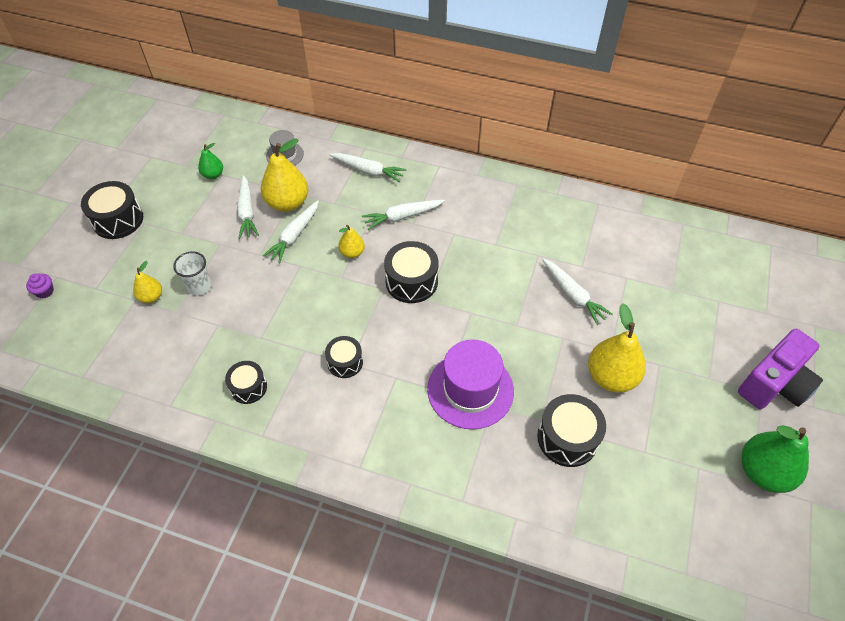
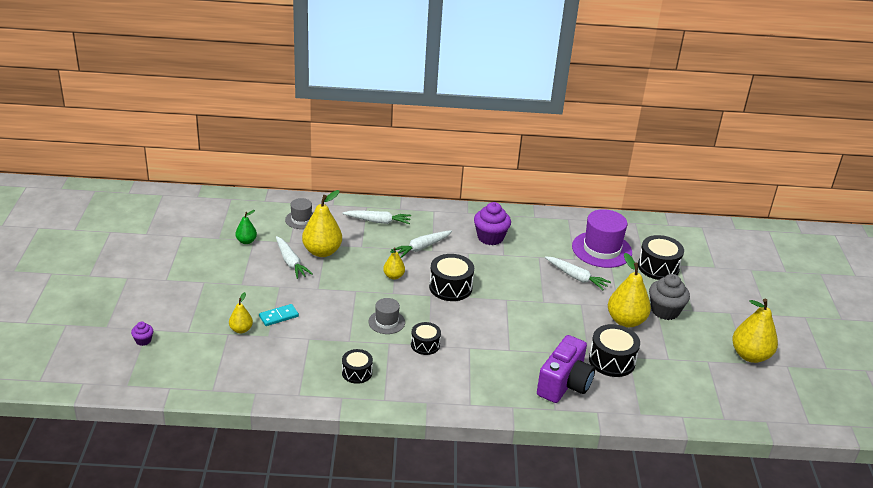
camera: 20 degrees left, 20 degrees down
(118, 220) = (179, 283): black drum -> black drum (658, 267)
(199, 286) = (279, 316): white cup -> turquoise domino
(294, 236) = (340, 272): white carrot -> none
(315, 318) = (386, 322): none -> grey hat
(470, 390) = (529, 345): purple hat -> purple hat (601, 249)
(490, 216) = (490, 237): none -> purple cupcake
(670, 371) = (665, 311): none -> grey cupcake
(763, 472) = (750, 355): green pear -> yellow pear
(774, 384) = (737, 306): purple camera -> purple camera (564, 384)

